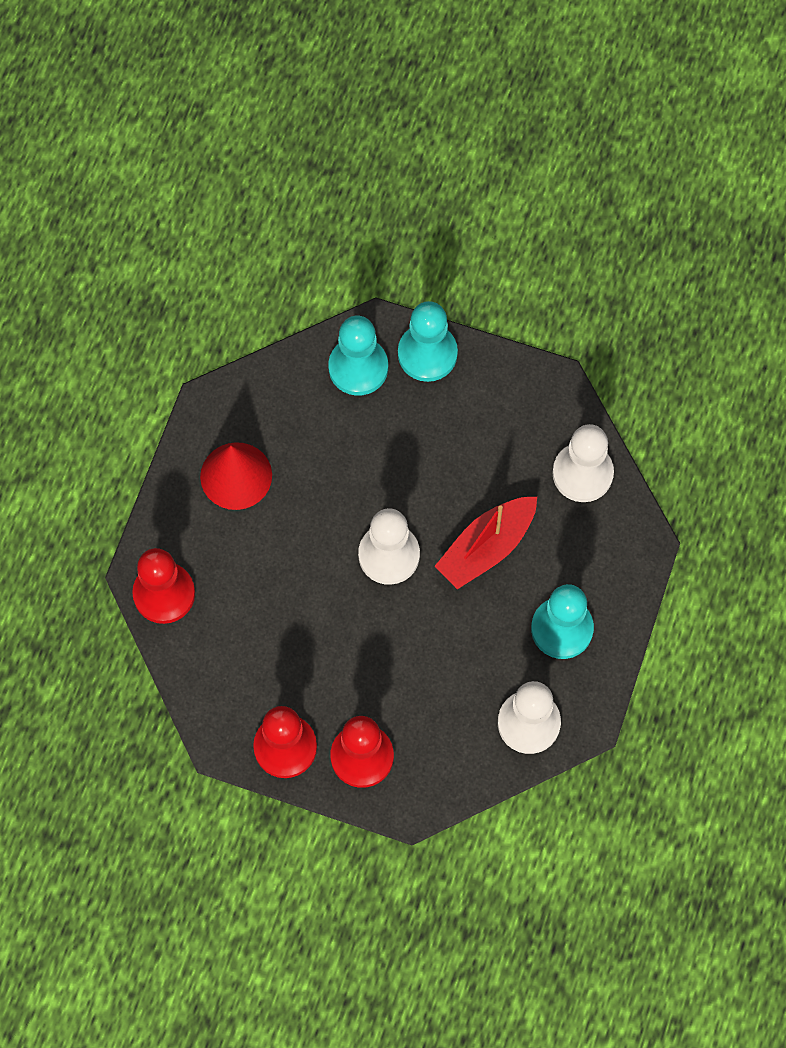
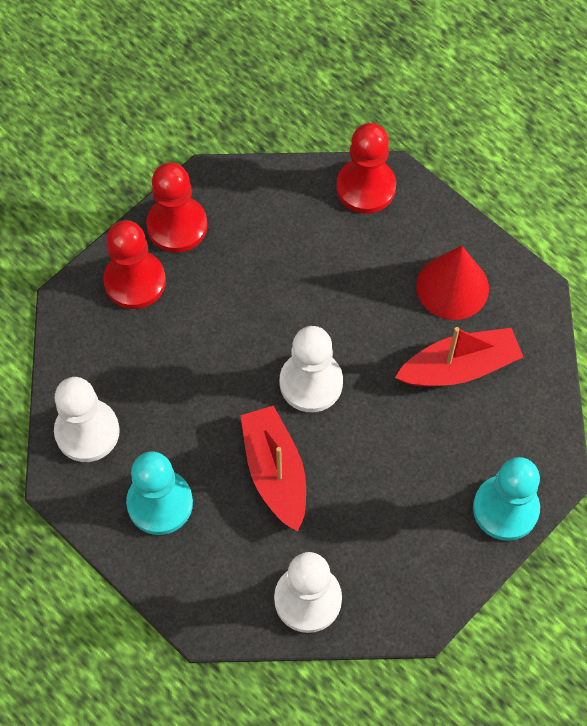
camera: 115 degrees right, 5 degrees down
(314, 439) = (459, 367): none -> red boat
(358, 367) = (518, 438): turquoise pawn -> none

